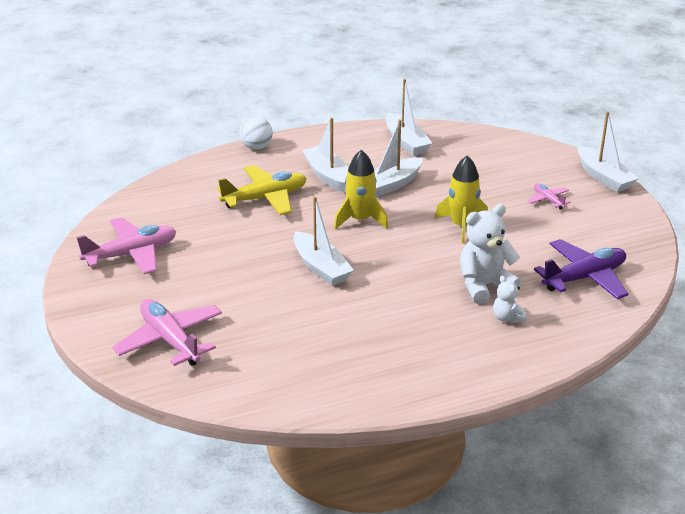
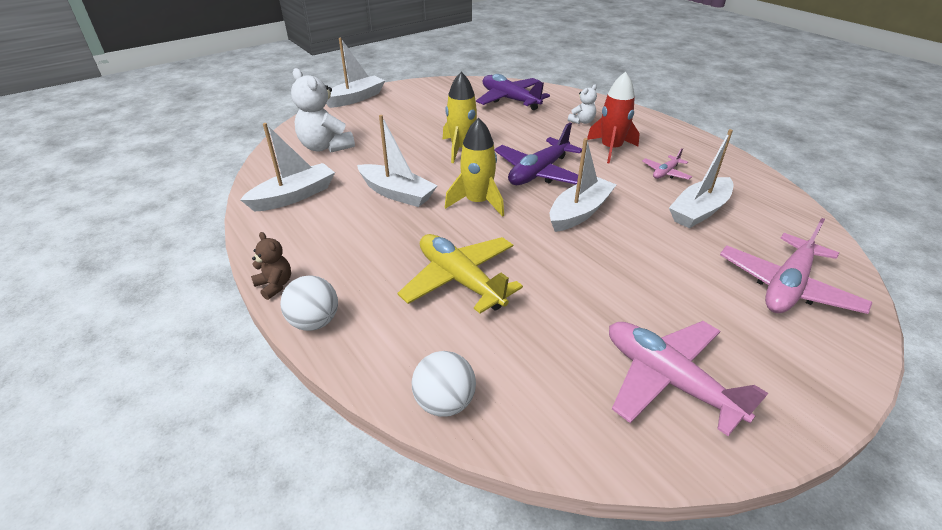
camera: 105 degrees left, 5 degrees up
(170, 180) = (444, 402): none -> white ball
(298, 135) = (275, 285): none -> brown teddy bear
(328, 176) = (387, 239): white boat -> white boat (699, 211)
(398, 261) = (538, 173): none -> purple plane
(431, 319) = (610, 149): none -> red rocket
(484, 286) = (547, 132): white teddy bear -> white teddy bear (325, 147)
(548, 200) = (401, 117): pink plane -> pink plane (665, 173)

